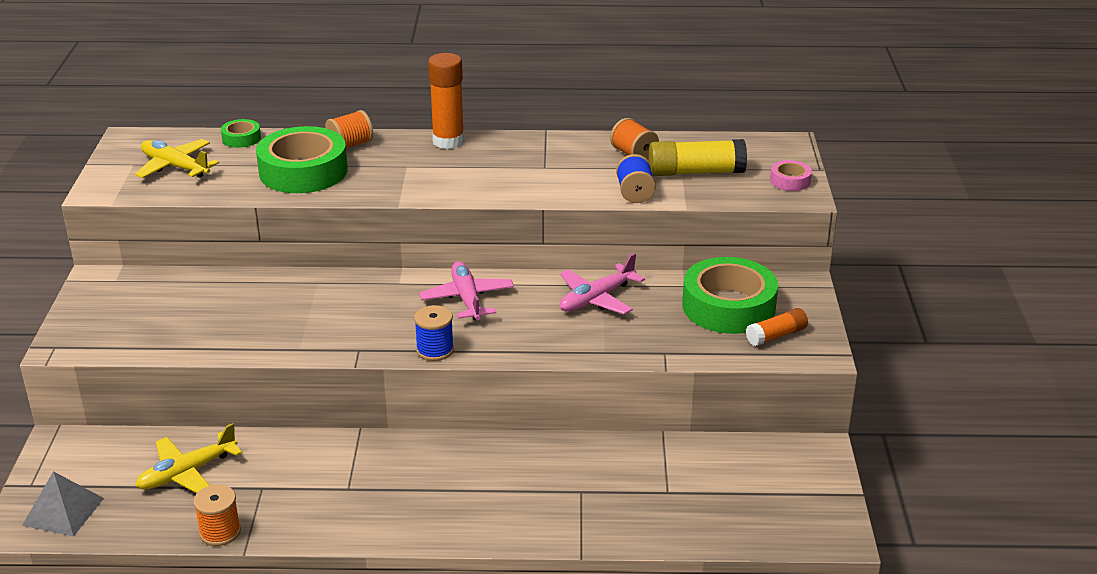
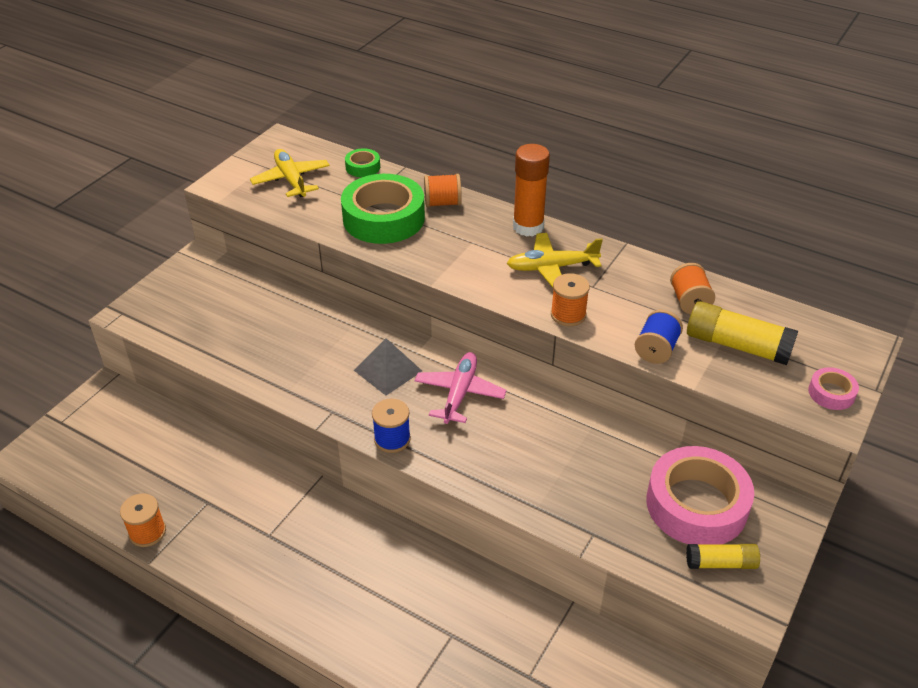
camera: 30 degrees right, 10 degrees up
(63, 511) = (62, 458): grey pyramid -> grey pyramid (388, 370)
(187, 473) = (167, 461): yellow plane -> yellow plane (551, 267)
(541, 192) = (568, 315): none -> orange spool
(596, 299) = (574, 441): pink plane -> none
(728, 306) = (696, 505): green tape -> pink tape
(776, 336) = (721, 563): orange glue stick -> yellow glue stick

